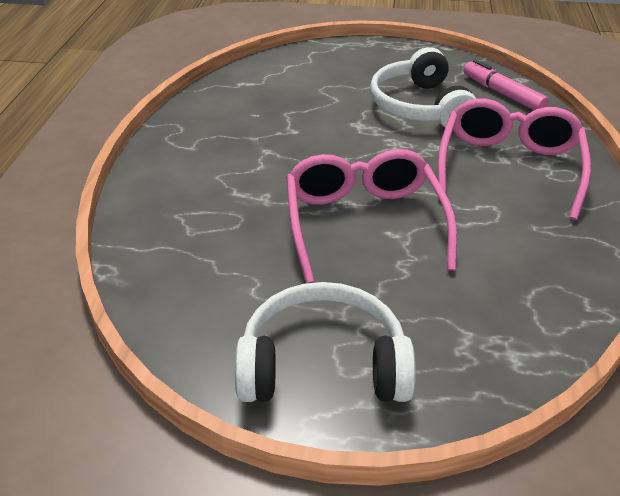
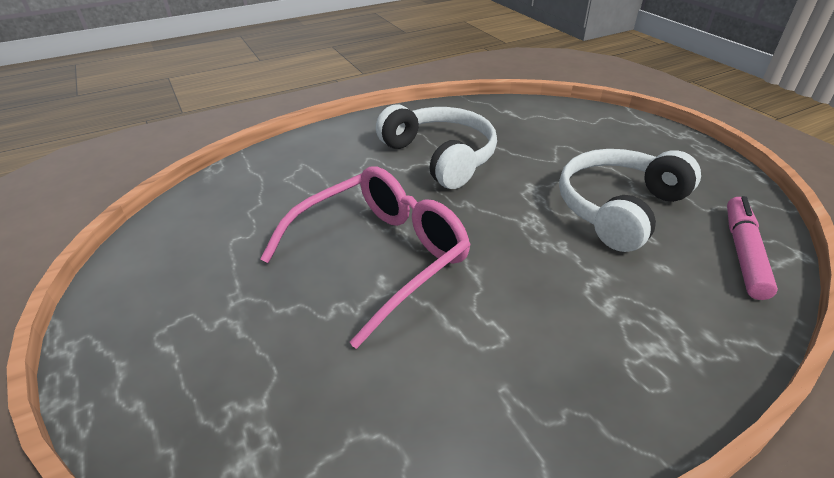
camera: 55 degrees right, 0 degrees up
(323, 364) = (163, 317): white headphones -> white headphones (440, 156)
(509, 167) = (597, 318): pink glasses -> none

